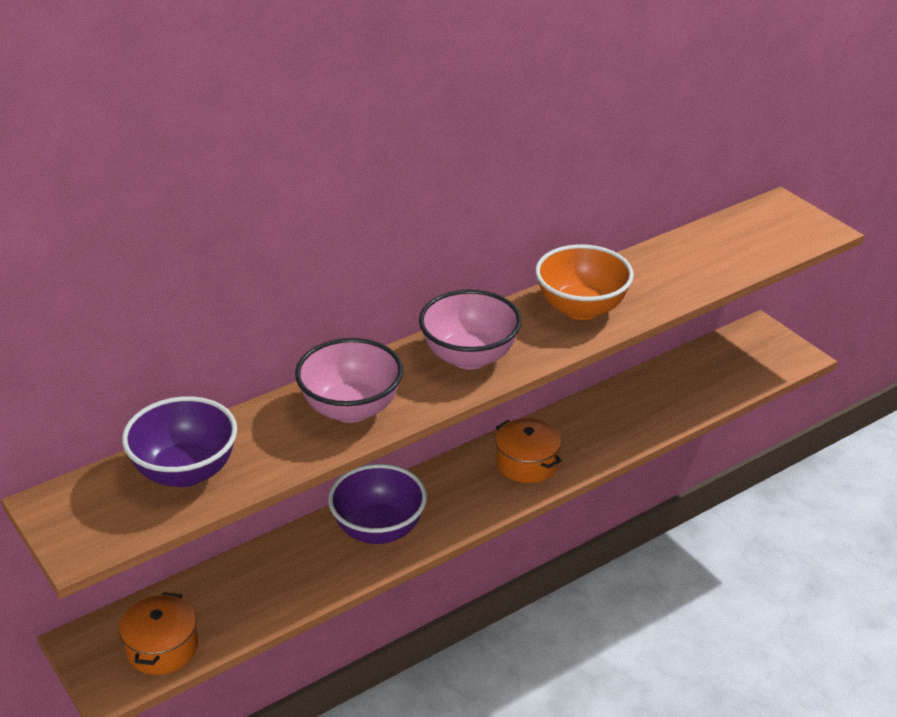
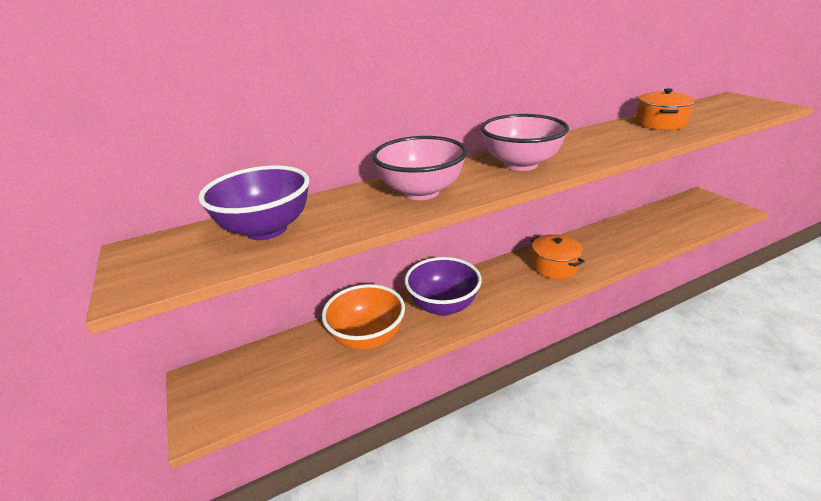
camera: 10 degrees right, 5 degrees down
(162, 648) = (256, 389): orange pot -> orange pot (660, 123)
(581, 308) = (606, 141): orange bowl -> orange bowl (367, 338)

